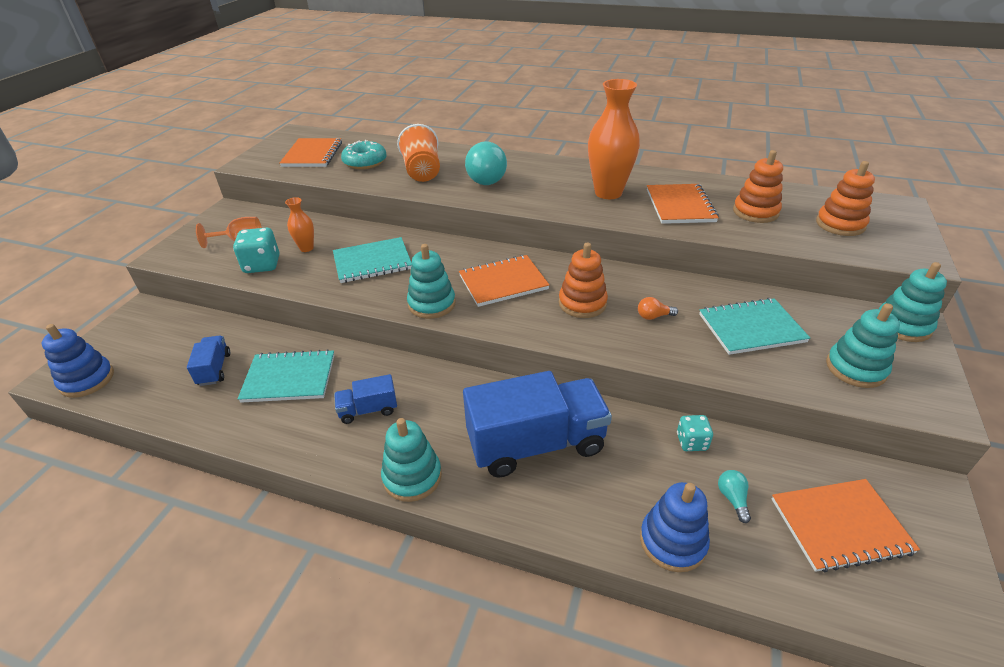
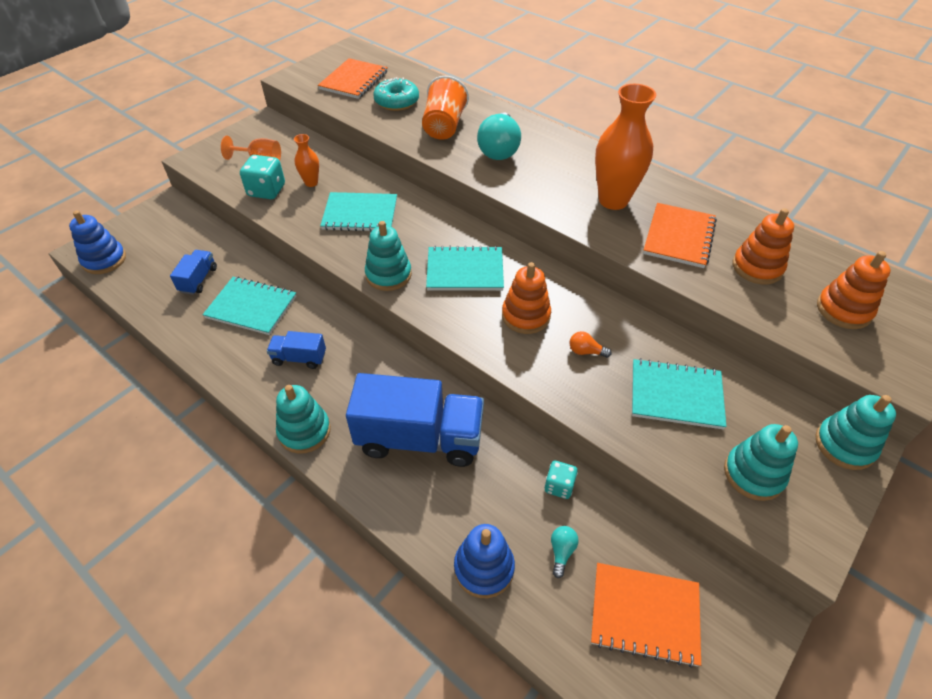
camera: 20 degrees right, 10 degrees up
(503, 282) = (465, 271): orange notebook -> turquoise notebook

